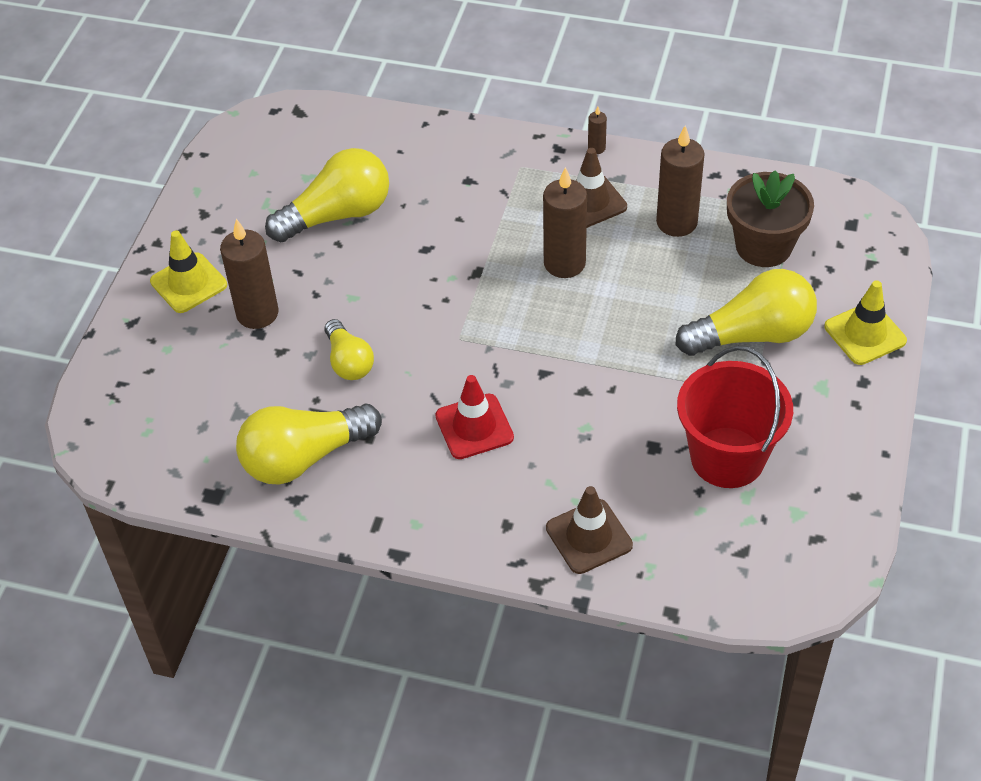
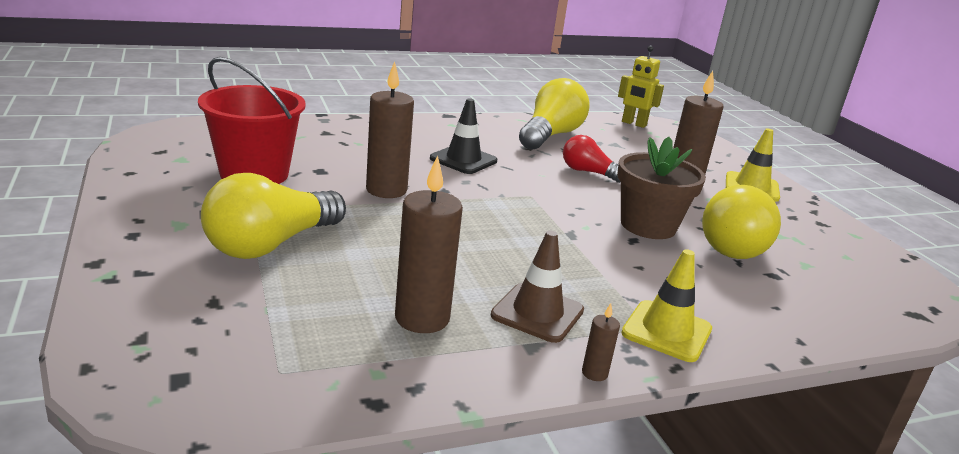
camera: 140 degrees right, 25 degrees down
(141, 460) = (633, 124): none -> yellow robot
(348, 361) = (588, 172): yellow light bulb -> red light bulb
(474, 427) = (463, 160): red traffic cone -> black traffic cone
(564, 263) = (503, 256): brown candle -> brown candle (386, 190)
(589, 536) = (336, 132): brown traffic cone -> none
(763, 246) = (298, 321): brown flower pot -> brown flower pot (648, 226)
(865, 334) = (137, 269): yellow traffic cone -> yellow traffic cone (666, 331)

